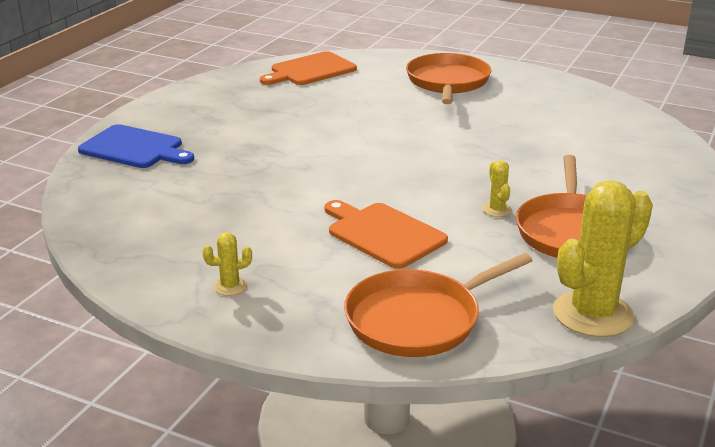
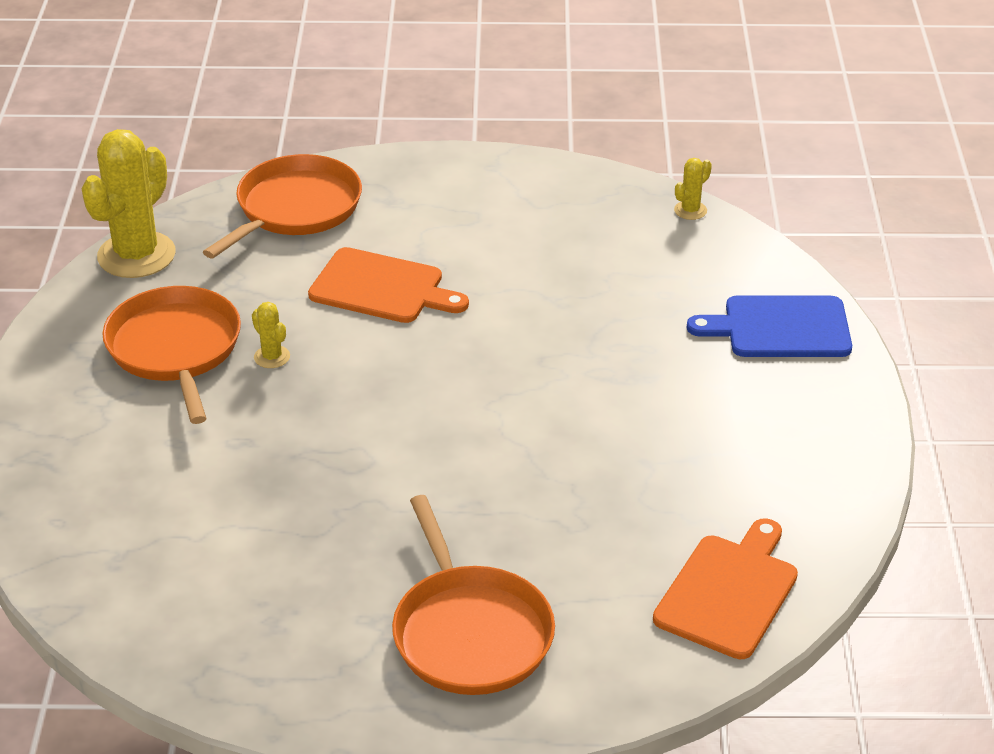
camera: 155 degrees right, 10 degrees up
(230, 286) = (484, 193): yellow cactus -> yellow cactus (690, 210)

